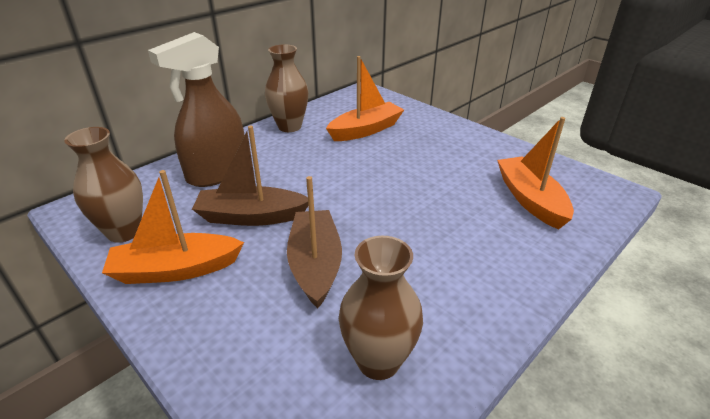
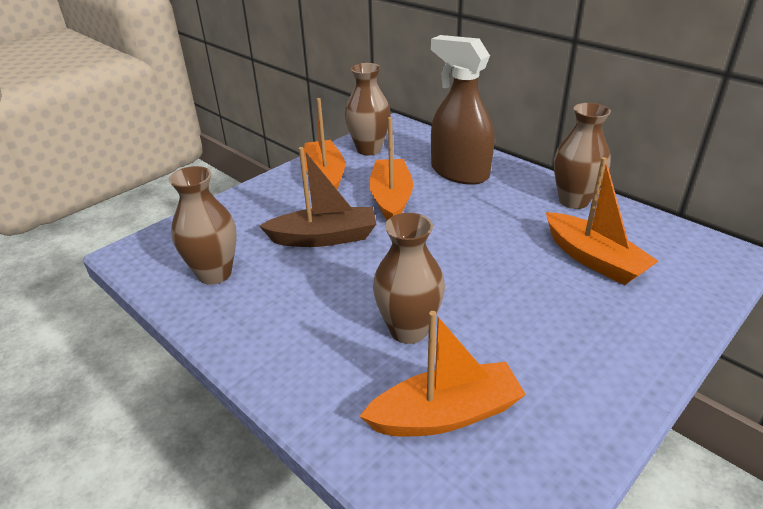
camera: 90 degrees right, 0 degrees up
(251, 216) = (391, 199): brown boat -> orange boat
(453, 212) = (408, 330): none -> brown vase

